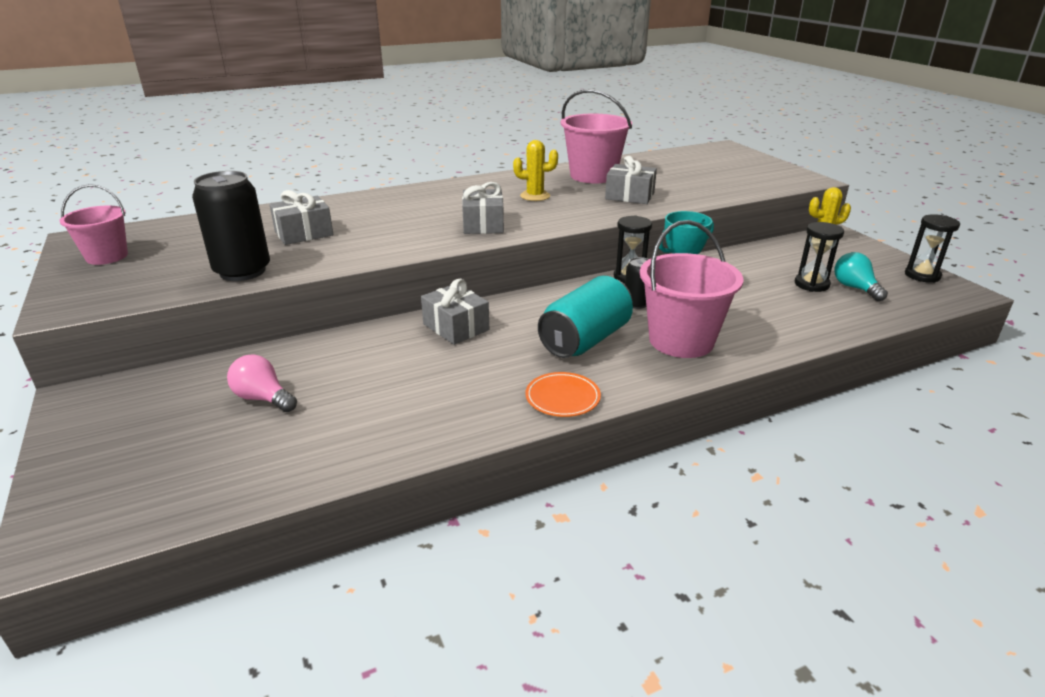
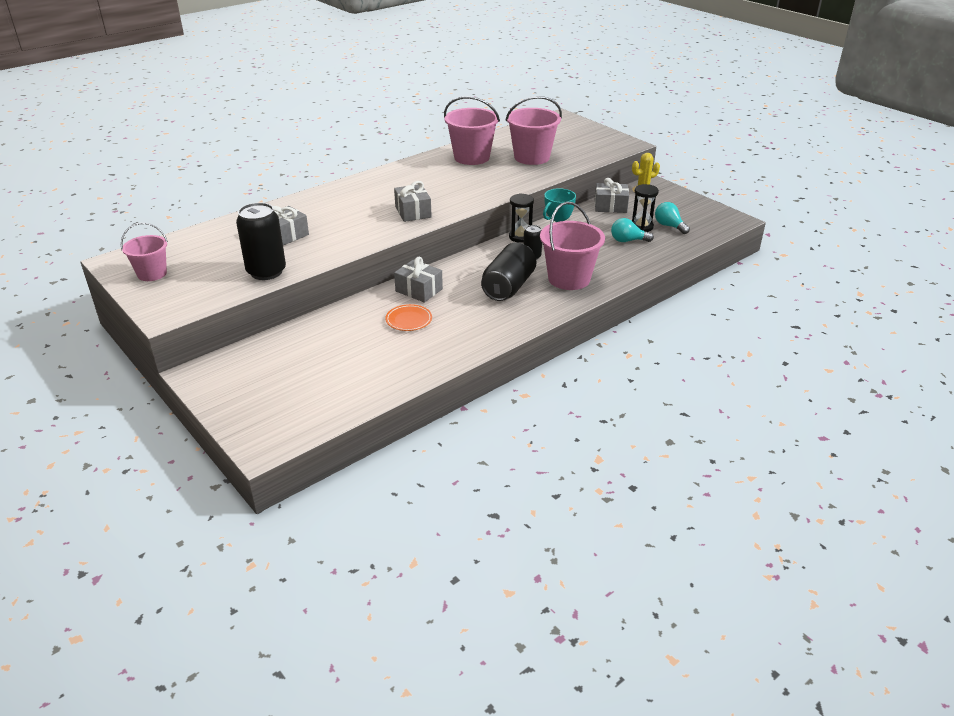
camera: 15 degrees left, 5 degrees up
(263, 398) = (321, 355): pink light bulb -> none
(535, 196) = (437, 182): yellow cactus -> none
(562, 397) = (509, 325): orange plate -> orange plate (409, 320)
(585, 340) = (508, 287): turquoise can -> black can
(629, 196) = (506, 174): grey gift -> grey gift (610, 206)
(671, 182) = (531, 157): none -> pink bucket
(786, 300) = (628, 241): none -> turquoise light bulb
(922, 275) = (710, 211): black hourglass -> none

